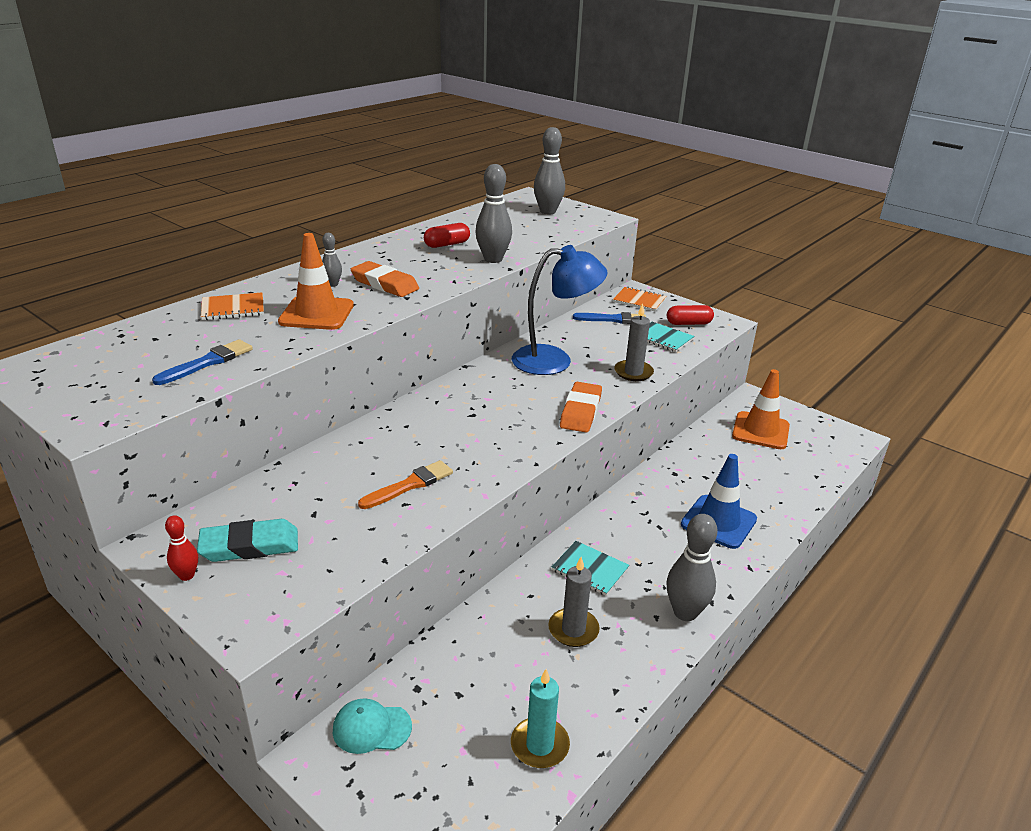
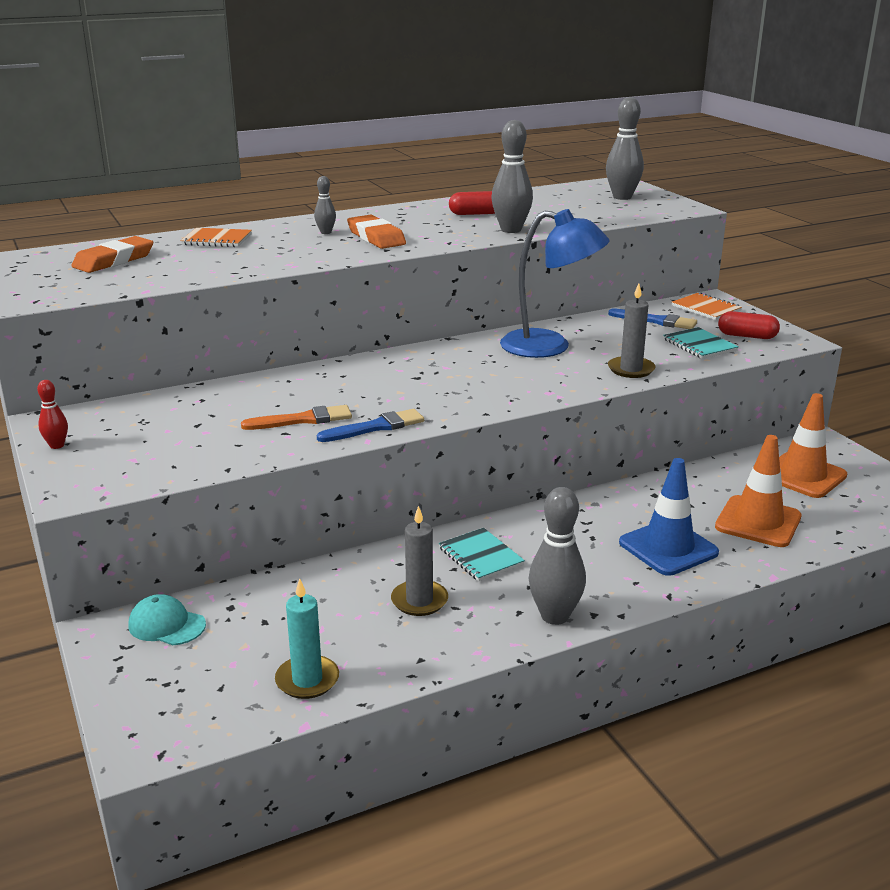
camera: 25 degrees right, 5 degrees down
(208, 362) = (155, 273): blue brush -> blue brush (376, 427)
(250, 546) = (123, 436): turquoise eraser -> none
(316, 314) = (286, 252): orange traffic cone -> orange traffic cone (758, 522)
(580, 411) = (535, 392): orange eraser -> orange eraser (114, 260)

